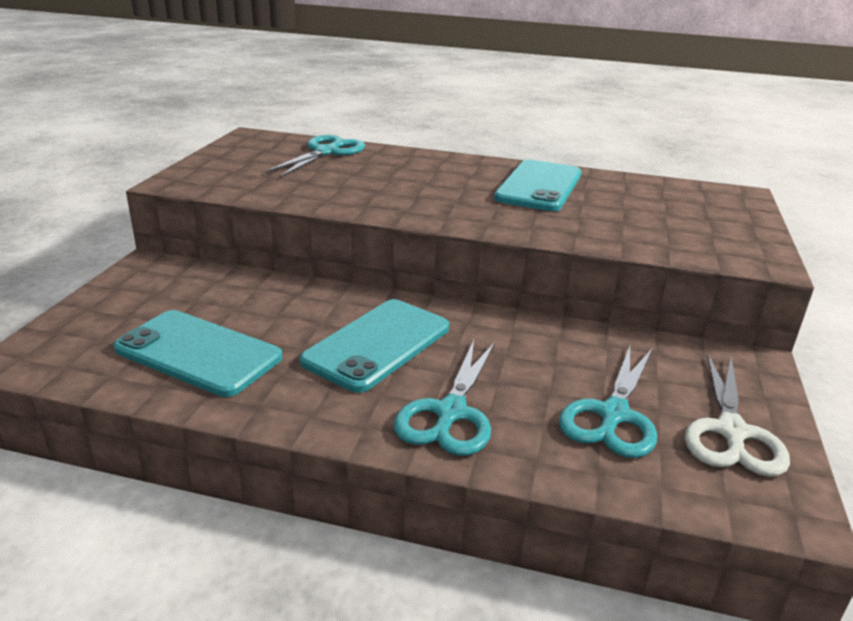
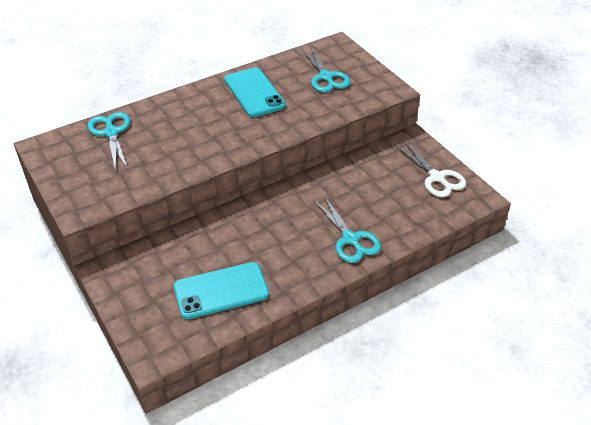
camera: 45 degrees left, 15 degrees up
(377, 344) = (281, 230): turquoise phone -> none
(613, 415) = (398, 198): turquoise scissors -> turquoise scissors (325, 77)

